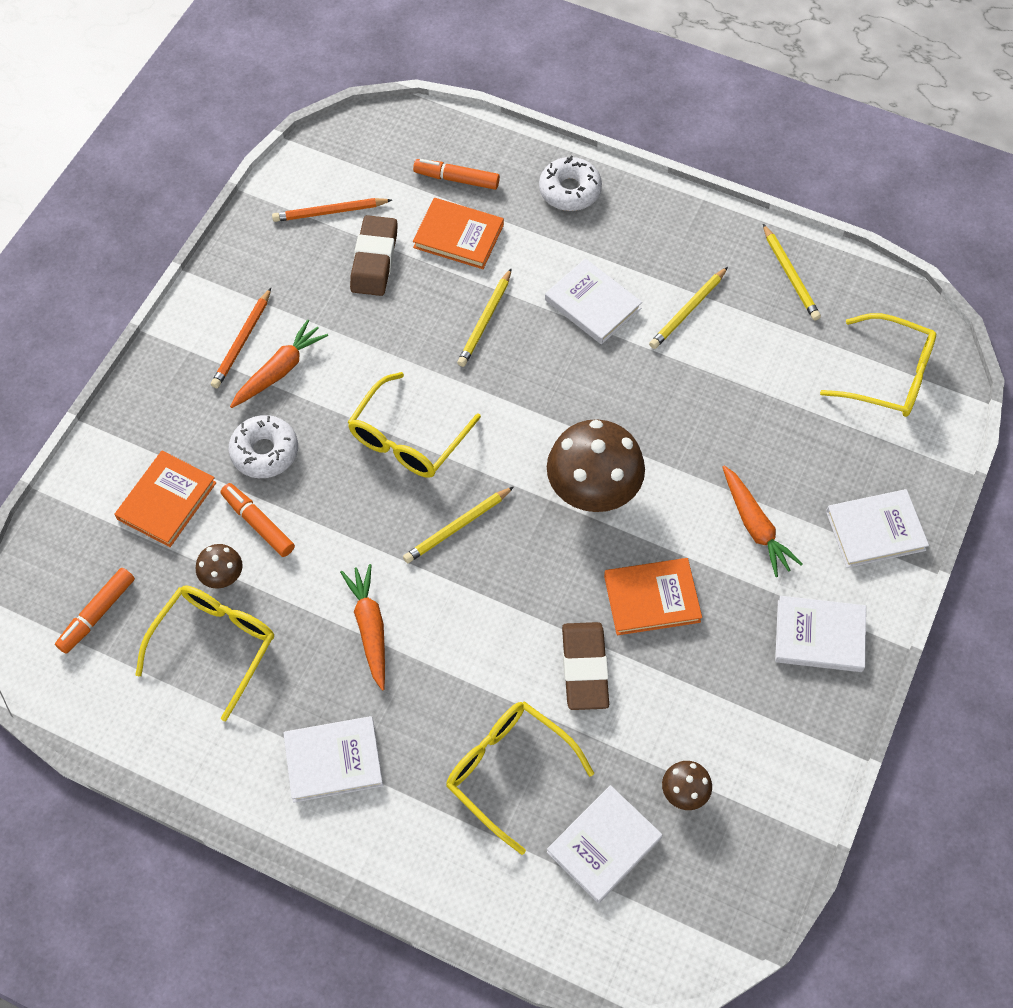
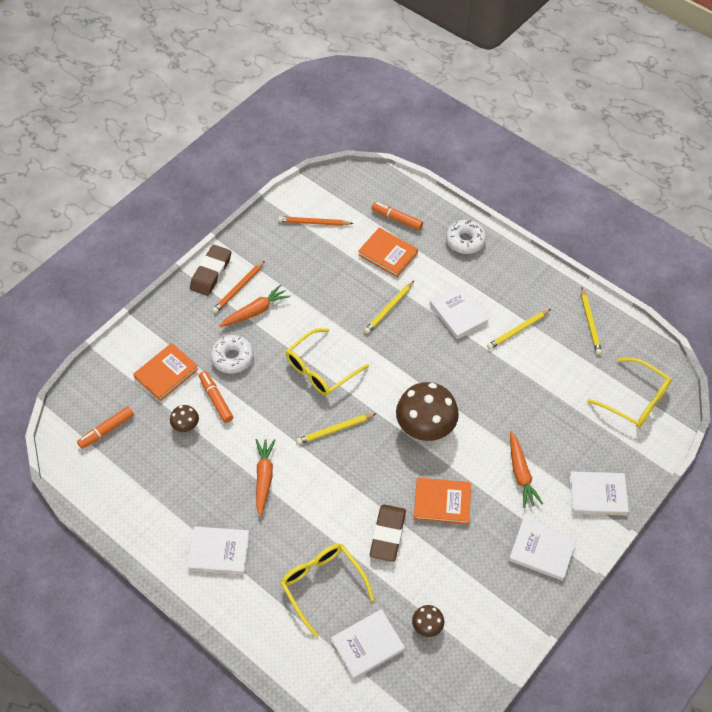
camera: 15 degrees right, 5 degrees down
(215, 645) = (169, 466): yellow glasses -> none
(374, 260) = (332, 257): brown eraser -> brown eraser (211, 273)

